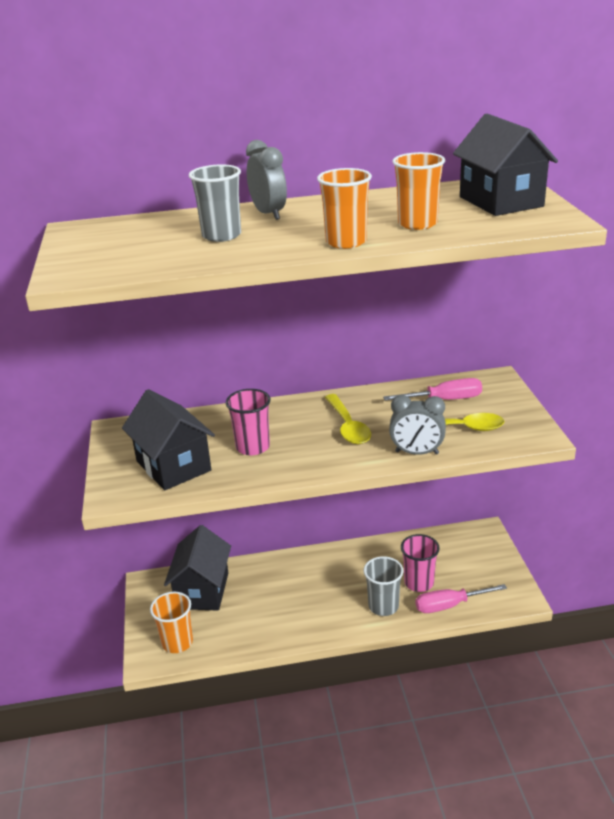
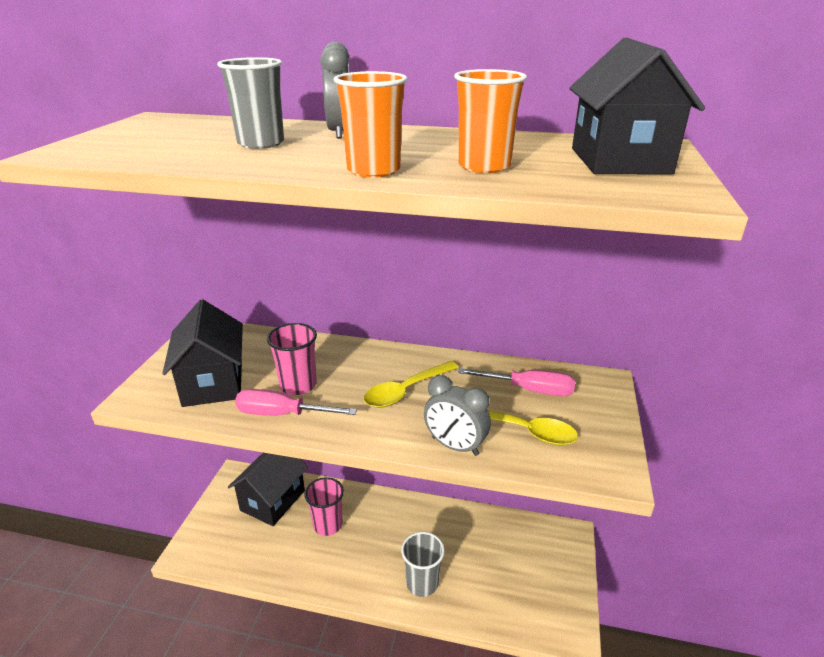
camera: 20 degrees right, 0 degrees up
(177, 642) = (219, 546): orange cup -> none
(348, 426) = (406, 391): yellow spoon -> yellow spoon turned 45 degrees clockwise
(419, 583) = (471, 569): pink cup -> pink cup (327, 524)
(449, 605) = (488, 610): pink screwdriver -> pink screwdriver (281, 414)

